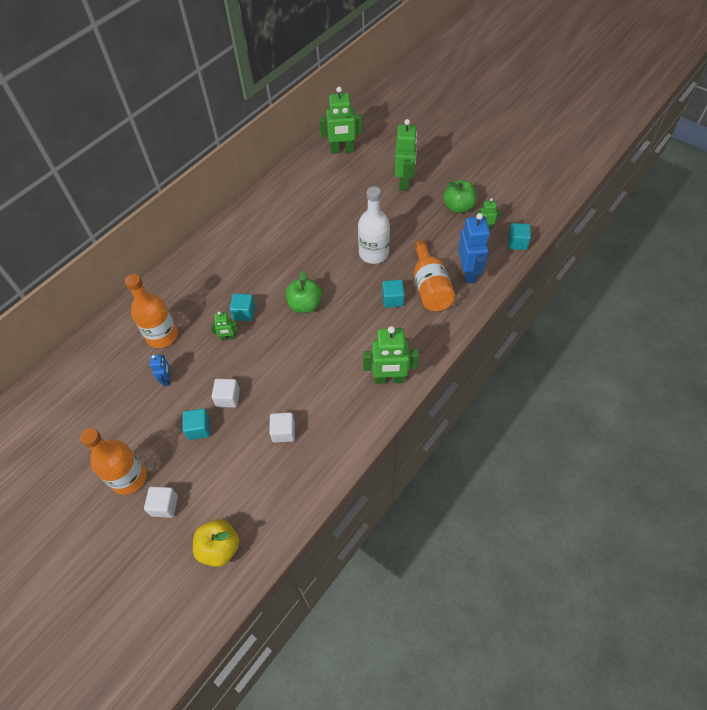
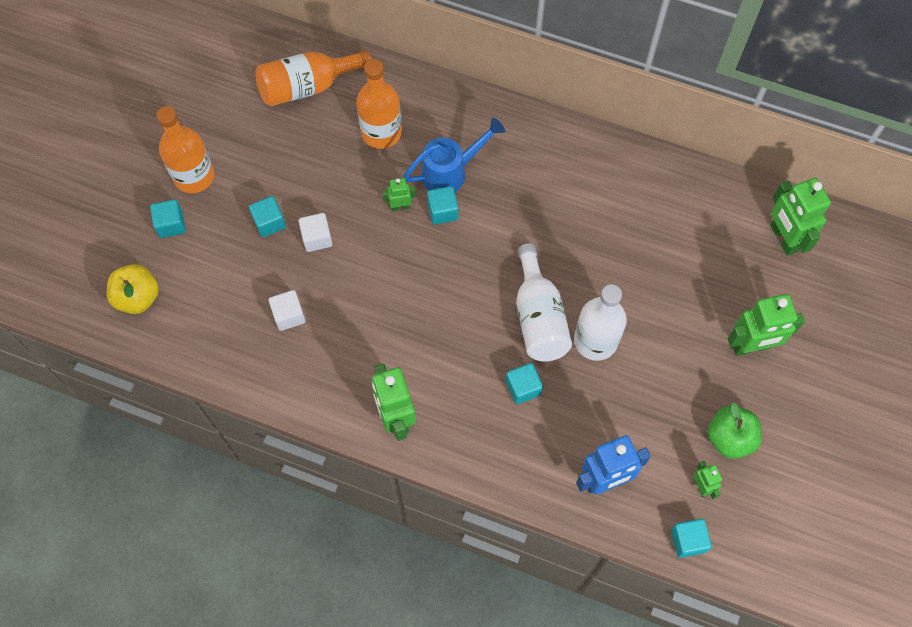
camera: 70 degrees right, 10 degrees up
(164, 506) = (171, 224): white cube -> turquoise cube
(167, 379) = (323, 162): blue robot -> none
(216, 301) = (451, 172): none -> blue watering can
(228, 338) = (400, 206): green robot -> green robot turned 105 degrees clockwise
(305, 305) = (478, 279): green apple -> none
(346, 278) = (538, 317): none -> white bottle
(429, 287) = (560, 432): orange bottle -> orange bottle (308, 87)

